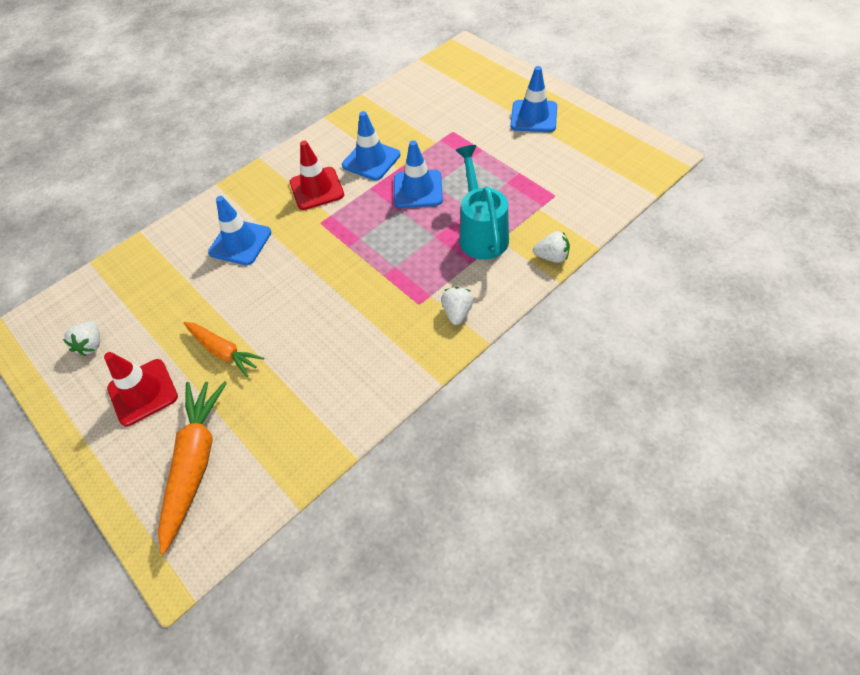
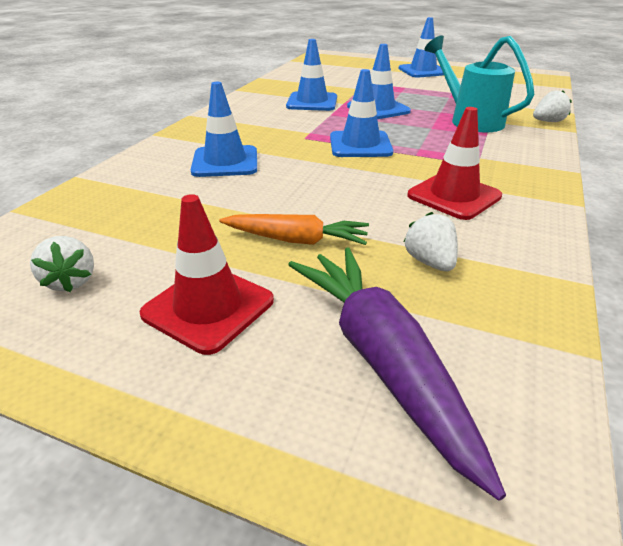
camera: 30 degrees left, 20 degrees down
(195, 462) = (381, 360): orange carrot -> purple carrot
(317, 189) = (276, 121): red traffic cone -> red traffic cone (454, 196)
(353, 247) = (360, 145): none -> blue traffic cone
(457, 312) = (521, 161): white strawberry -> white strawberry (430, 262)

